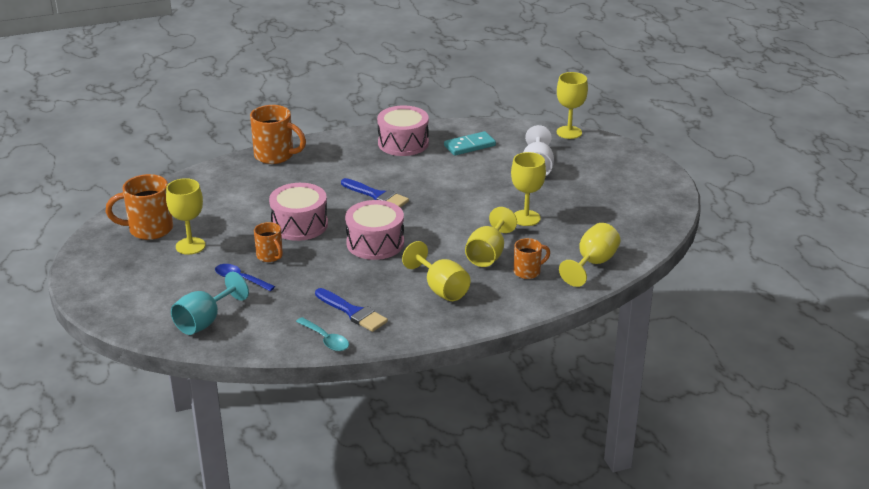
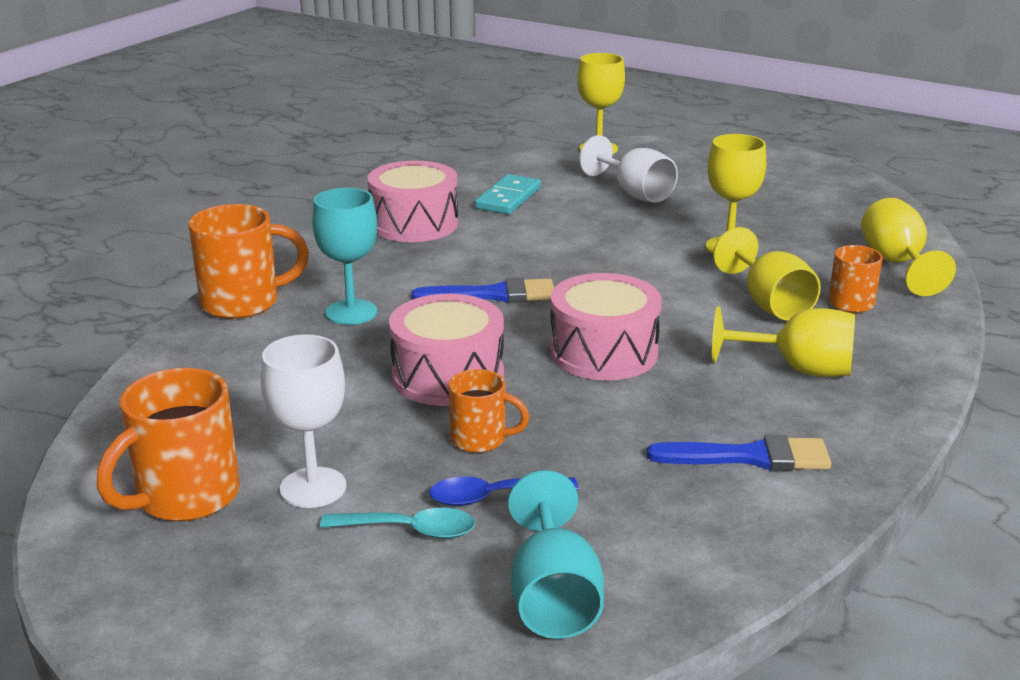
camera: 40 degrees left, 5 degrees down
(190, 246) = (313, 488): yellow goblet -> white goblet
(308, 179) = (351, 312): none -> turquoise goblet
(326, 339) = (790, 517): turquoise spoon -> turquoise spoon (410, 530)

